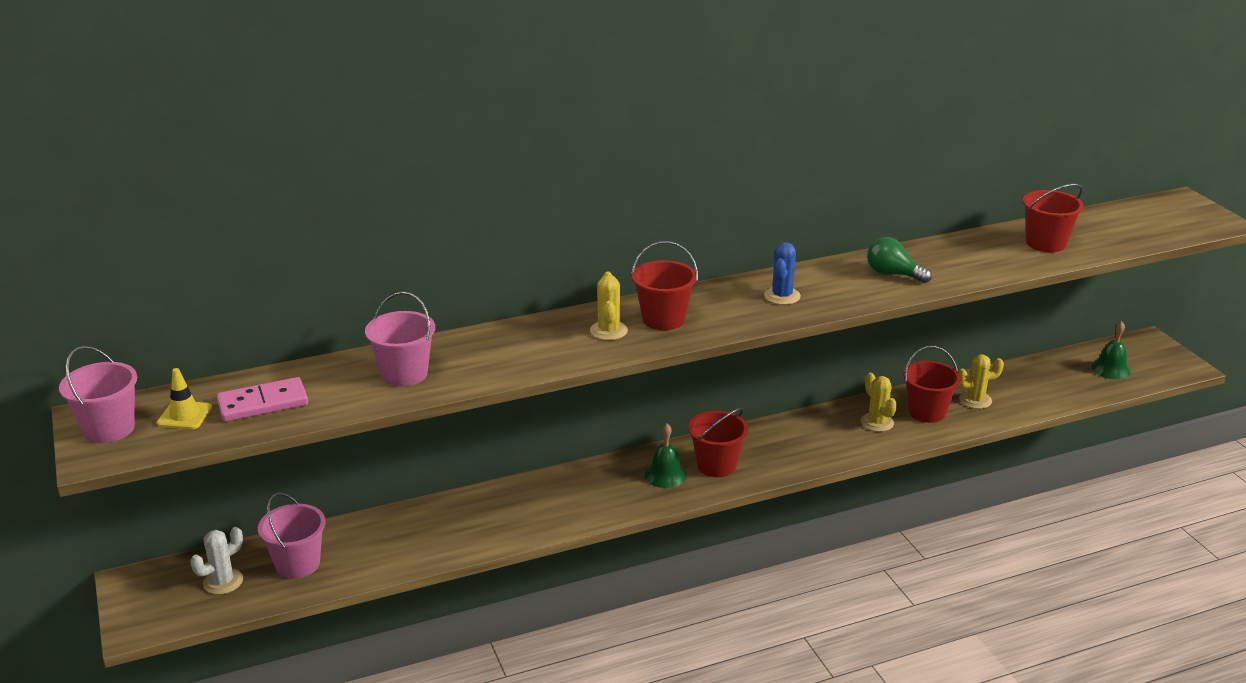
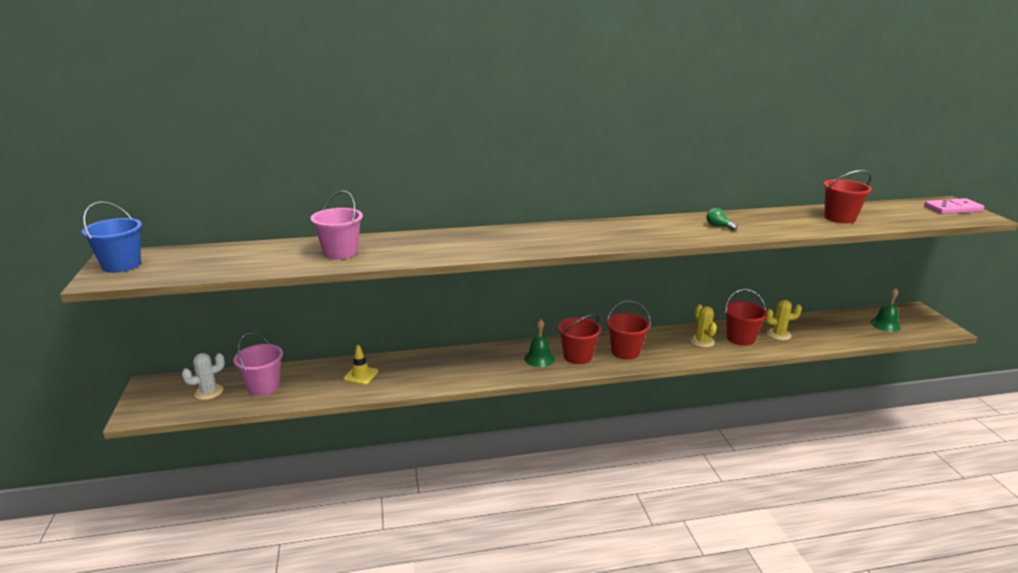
camera: 10 degrees right, 5 degrees down
(109, 429) = (121, 265): pink bucket -> blue bucket
(184, 415) = (176, 262): yellow traffic cone -> yellow traffic cone (361, 375)
(263, 403) = (233, 260): pink domino -> pink domino (952, 209)
(608, 331) = (497, 241): yellow cactus -> none
(663, 319) = (539, 238): red bucket -> red bucket (625, 352)
(782, 296) = (631, 232): blue cactus -> none
(893, 274) = (718, 226): green light bulb -> green light bulb, size x0.65

